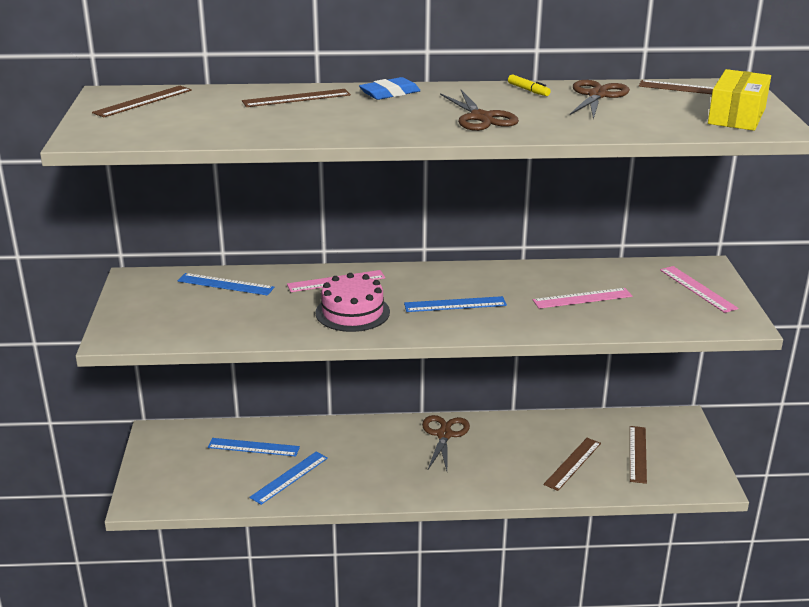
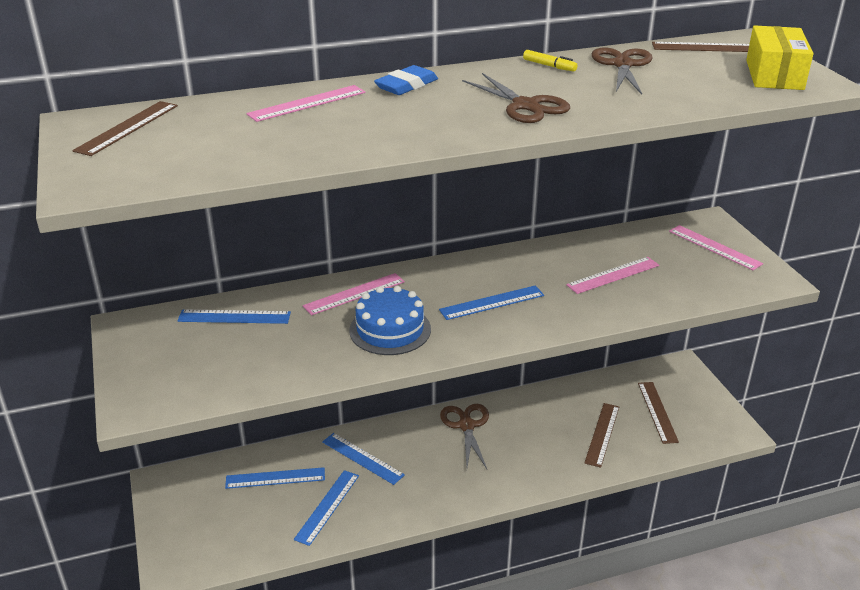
camera: 15 degrees left, 5 degrees up
(296, 98) = (307, 103): brown ruler -> pink ruler
(337, 445) = (362, 458): none -> blue ruler
(352, 312) = (390, 330): pink cake -> blue cake

